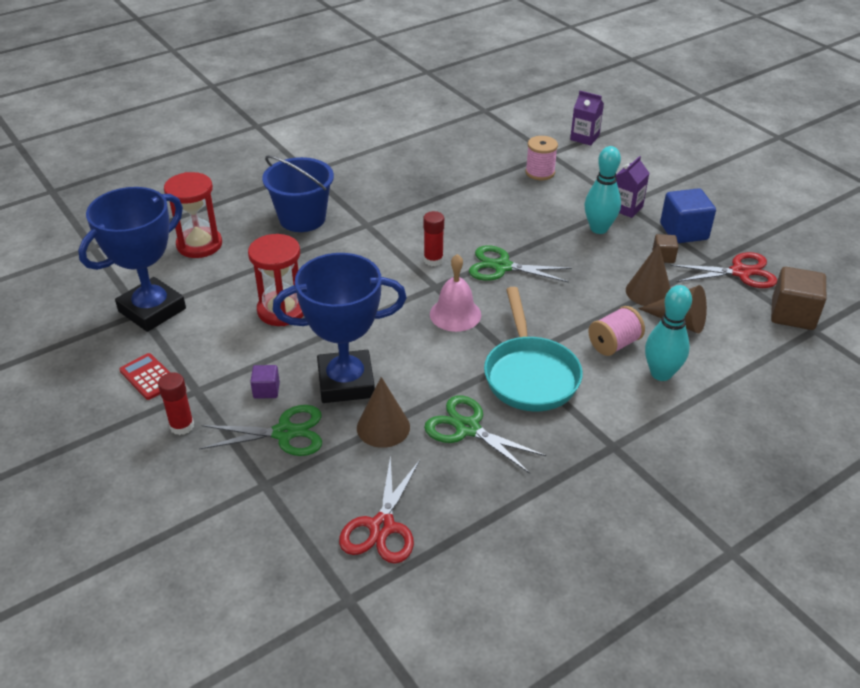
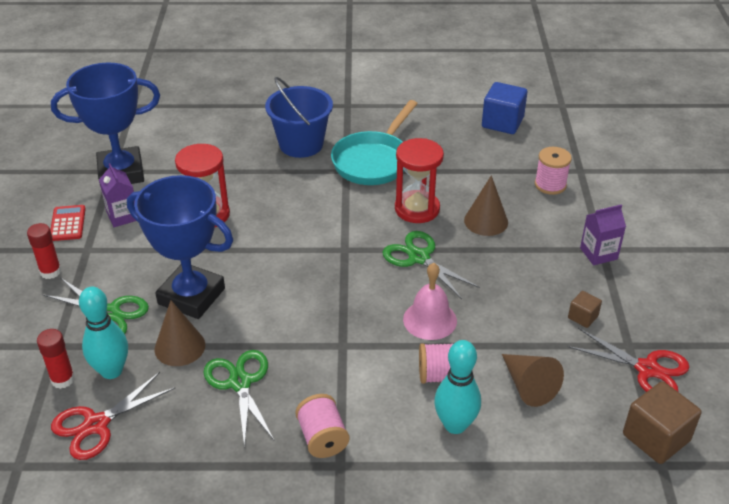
camera: 35 degrees right, 0 degrees up
(199, 245) = (204, 134): red hourglass -> red hourglass (417, 209)
(266, 390) = (131, 273): purple cube -> none
(433, 260) = (367, 225): red glue stick -> red glue stick (63, 379)
(455, 314) = (334, 281): pink bell -> pink bell (430, 320)
(530, 375) = (338, 364): turquoise pan -> turquoise pan (374, 161)
(579, 434) = (322, 438): none -> pink spool
(584, 137) = (633, 168): purple carton -> purple carton (123, 216)
(599, 228) = (548, 262): turquoise bowling pin -> turquoise bowling pin (111, 371)
(648, 292) = (529, 344): brown cone -> brown cone (486, 221)
(684, 232) = (632, 302): blue cube -> blue cube (502, 122)

